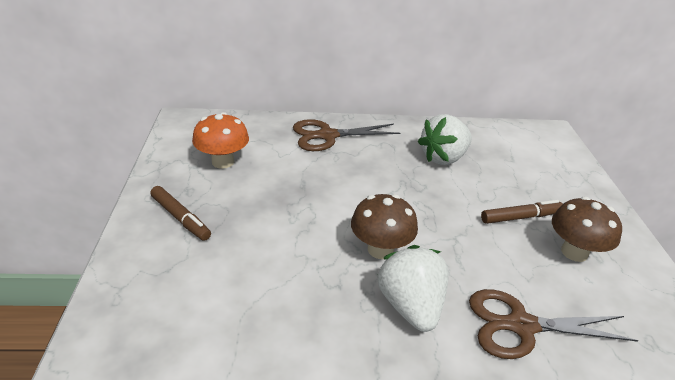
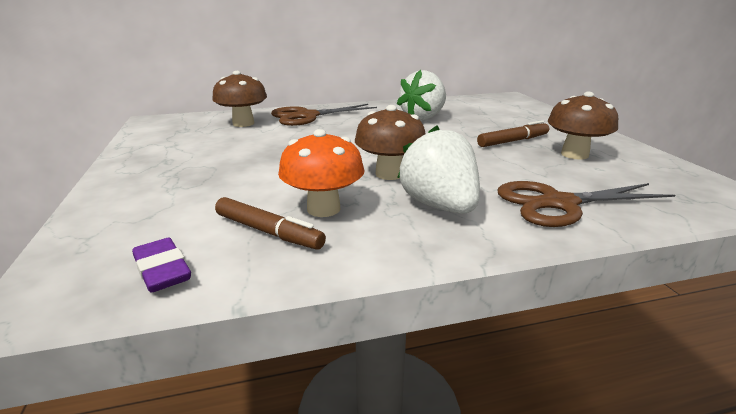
camera: 10 degrees left, 10 degrees down
(172, 341) = (162, 271): none -> purple eraser
(180, 218) = (160, 178): brown marker -> brown marker (268, 232)
(223, 162) = (202, 140): orange mushroom -> orange mushroom (323, 209)
(264, 139) = (243, 123): none -> brown mushroom

